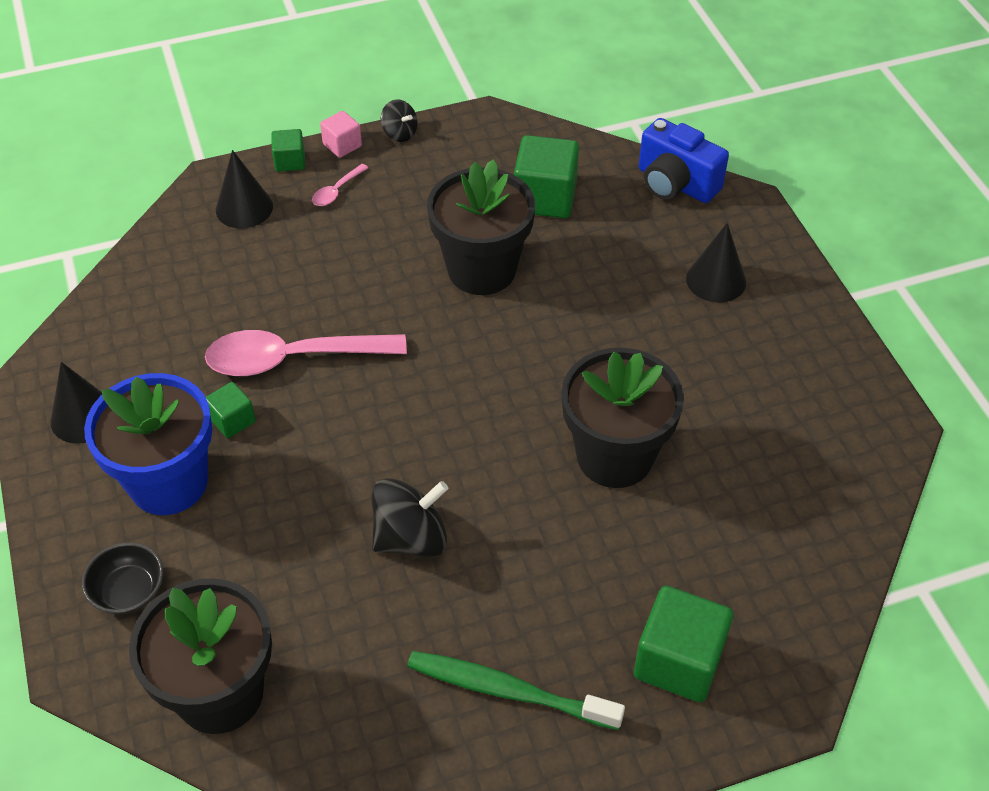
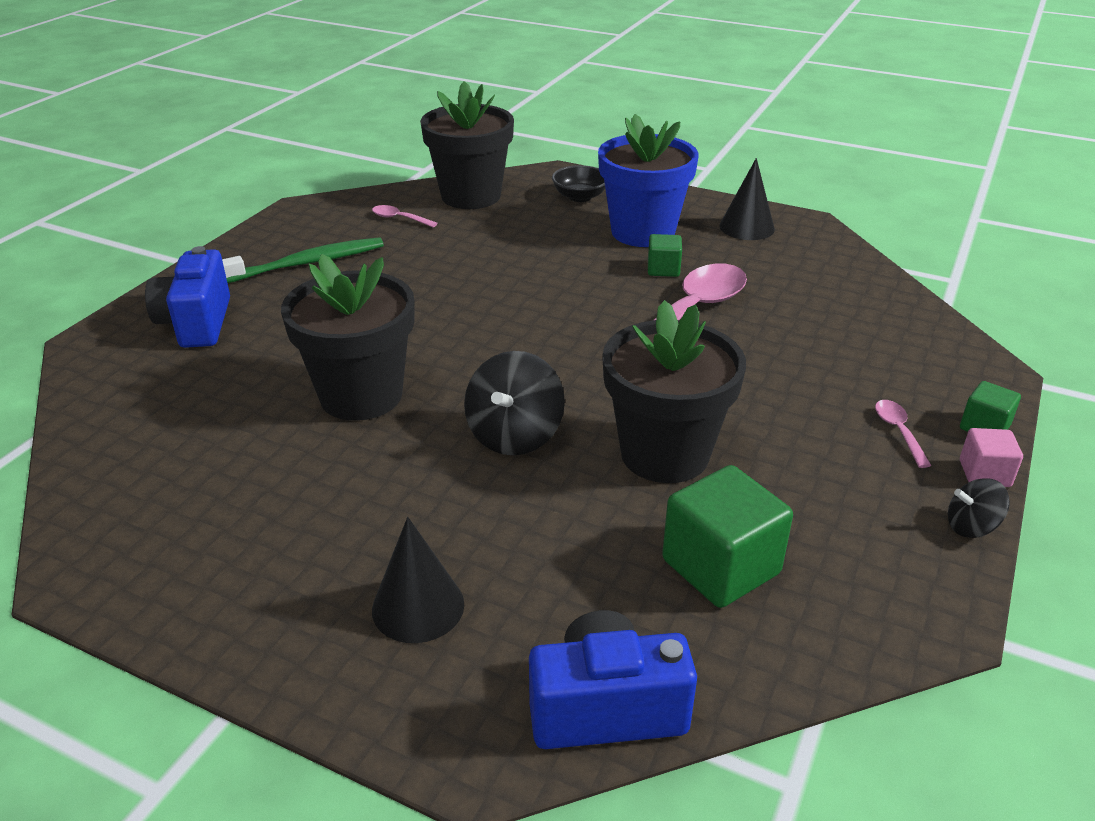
camera: 135 degrees right, 15 degrees down
(244, 208) = (927, 371): black cone -> none
(339, 707) = (399, 219): none -> pink spoon
(411, 538) = (456, 284): black spinning top -> black spinning top (514, 435)
(678, 661) = (197, 323): green cube -> blue camera

